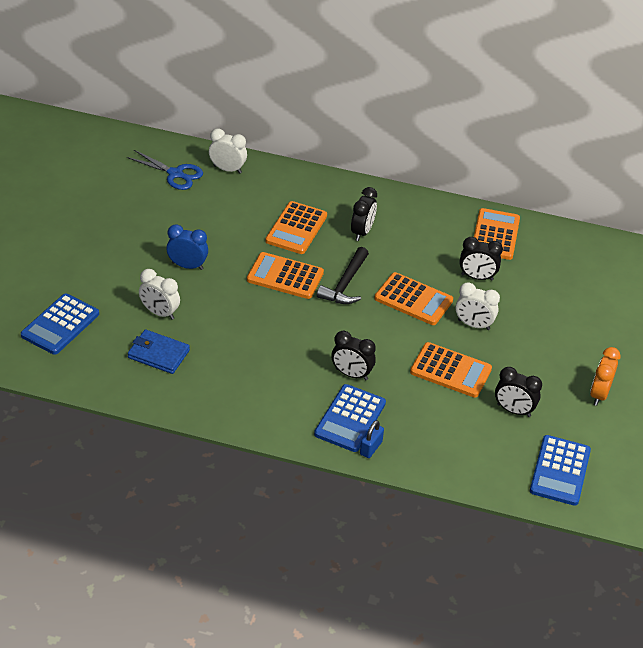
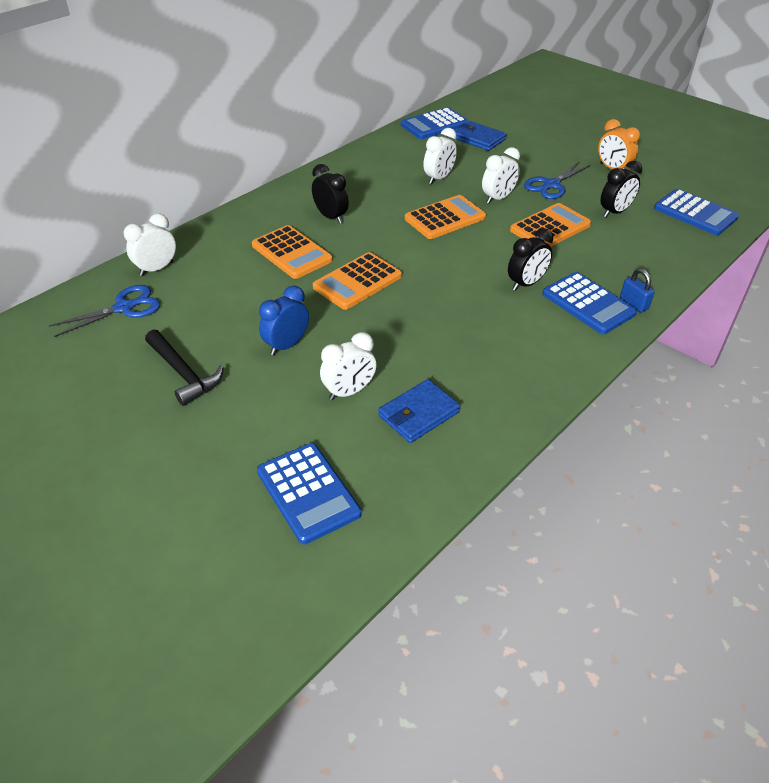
camera: 60 degrees left, 0 degrees up
(345, 284) = (396, 248): black hammer -> black hammer (183, 373)
(477, 277) = (438, 178): black clock -> white clock
(495, 235) = (392, 154): orange calculator -> none
(528, 355) = (551, 185): none -> blue scissors
(576, 284) = (479, 139): none -> blue wallet
(577, 245) = (434, 125): none -> blue calculator

